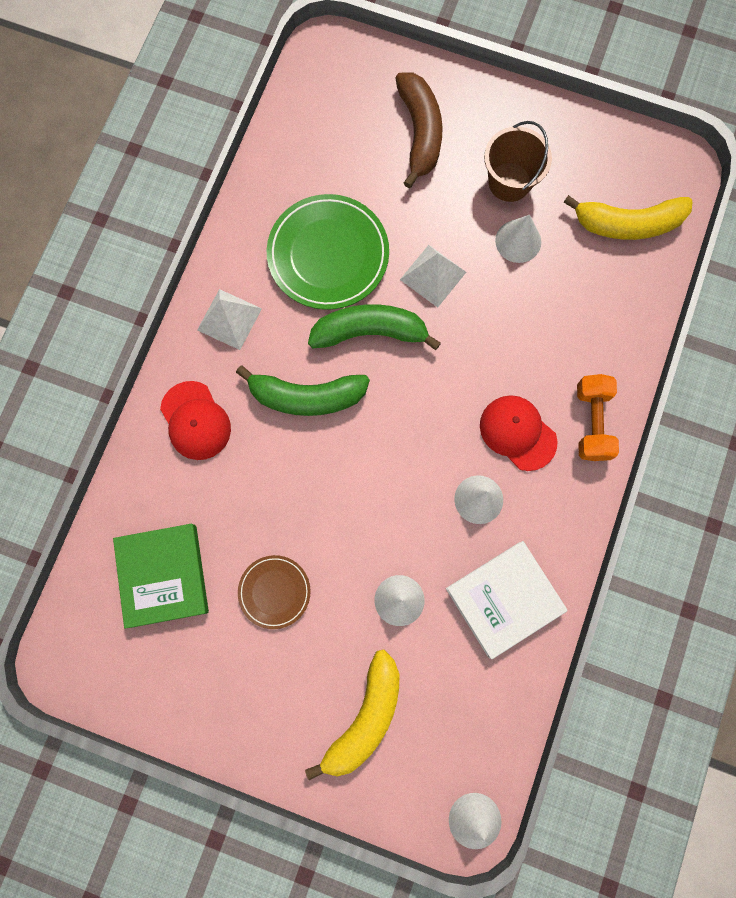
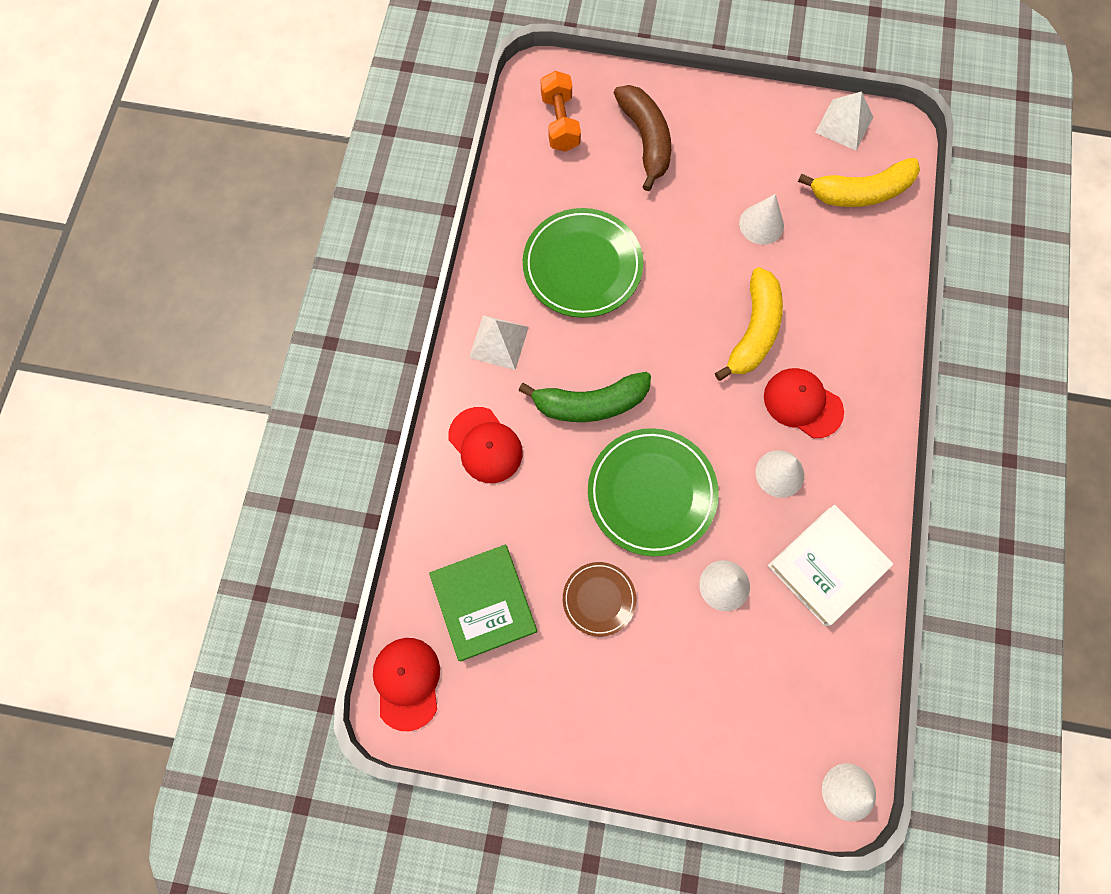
camera: 10 degrees left, 5 degrees down
(75, 639) = (407, 683): none -> red cap
(348, 496) = (651, 493): none -> green plate
(365, 717) = (716, 708): yellow banana -> yellow banana (753, 331)
(370, 332) = (639, 332): green banana -> none
(433, 275) = (687, 269): white pyramid -> white pyramid (844, 124)
(509, 182) = (740, 171): brown bucket -> none
(591, 422) = (871, 381): orange dumbbell -> orange dumbbell (560, 122)

